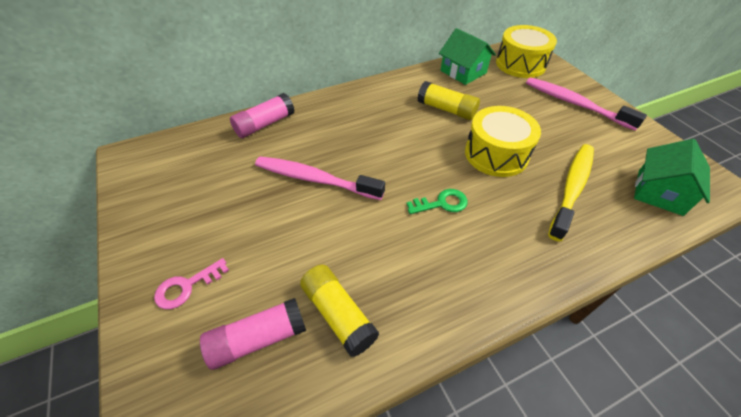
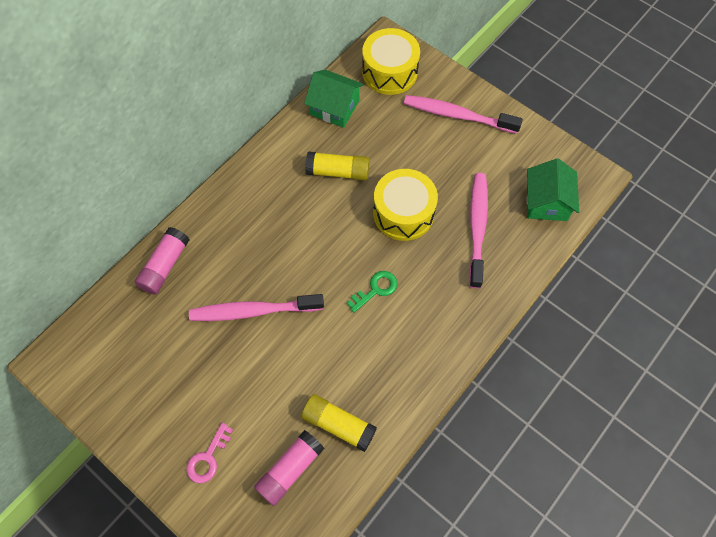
camera: 25 degrees left, 15 degrees up
(572, 188) = (477, 227): yellow toothbrush -> pink toothbrush

